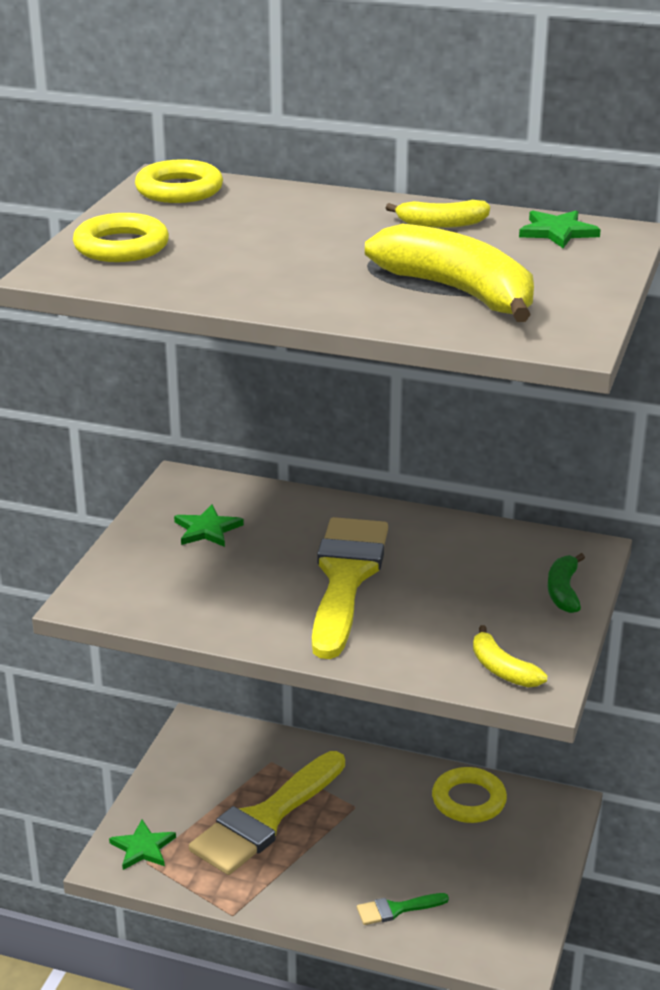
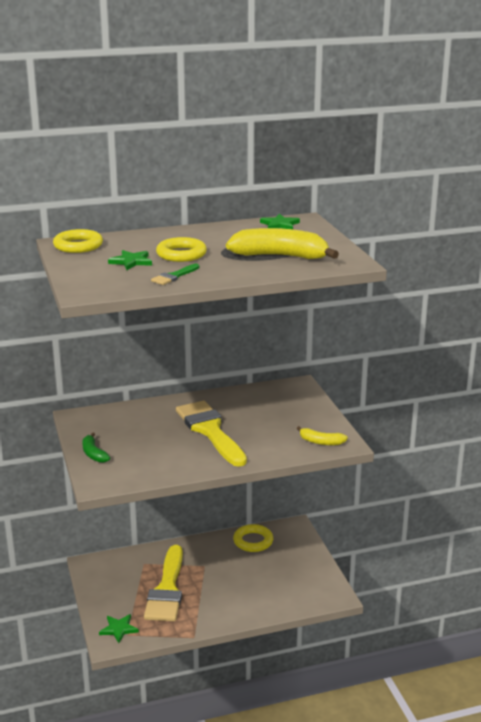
camera: 35 degrees left, 5 degrees down
(121, 246) = (96, 275): yellow ring -> yellow ring (181, 254)
(207, 529) = (117, 433): green star -> green star (131, 262)
(397, 909) = (266, 599): green brush -> green brush (174, 276)
(441, 224) = (226, 232): yellow banana -> none
(563, 591) = (308, 403): green banana -> green banana (93, 454)

